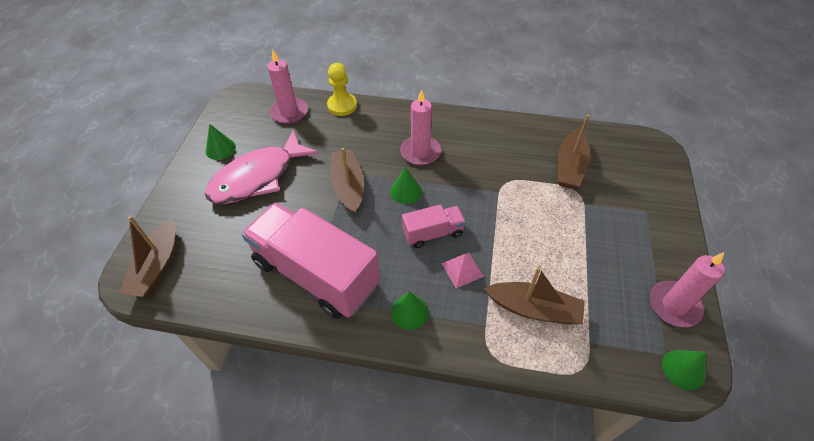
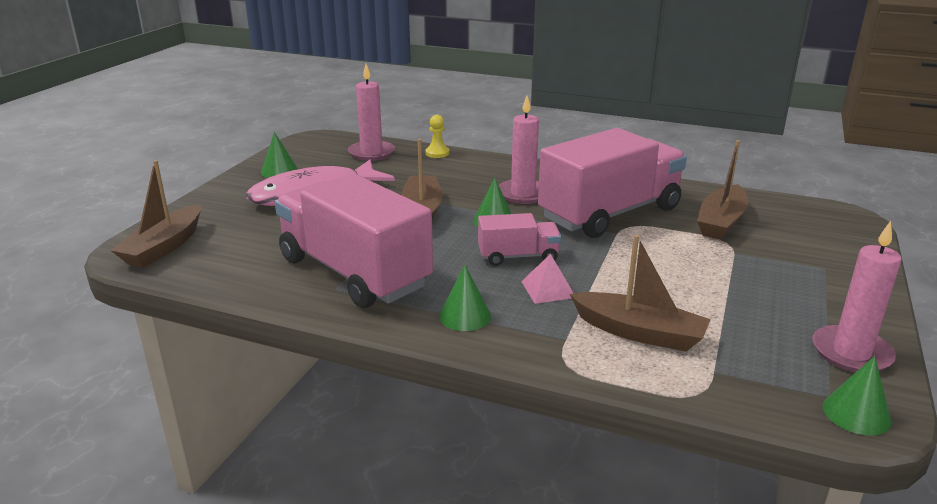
camera: 10 degrees right, 25 degrees down
(342, 105) = (437, 153): yellow pawn -> yellow pawn, size x0.65
(489, 168) = (610, 213): none -> pink truck

